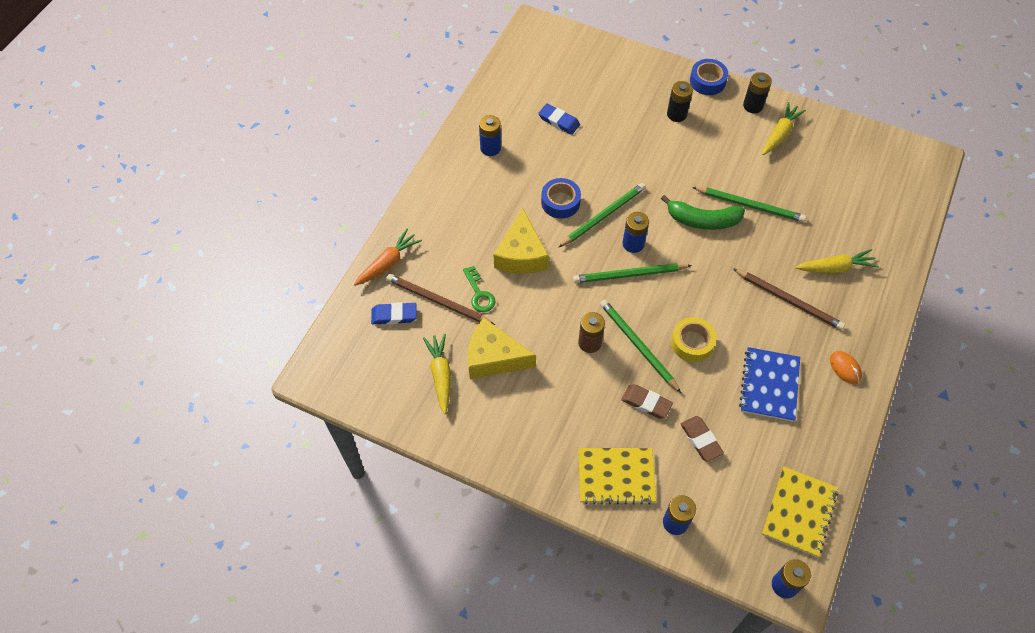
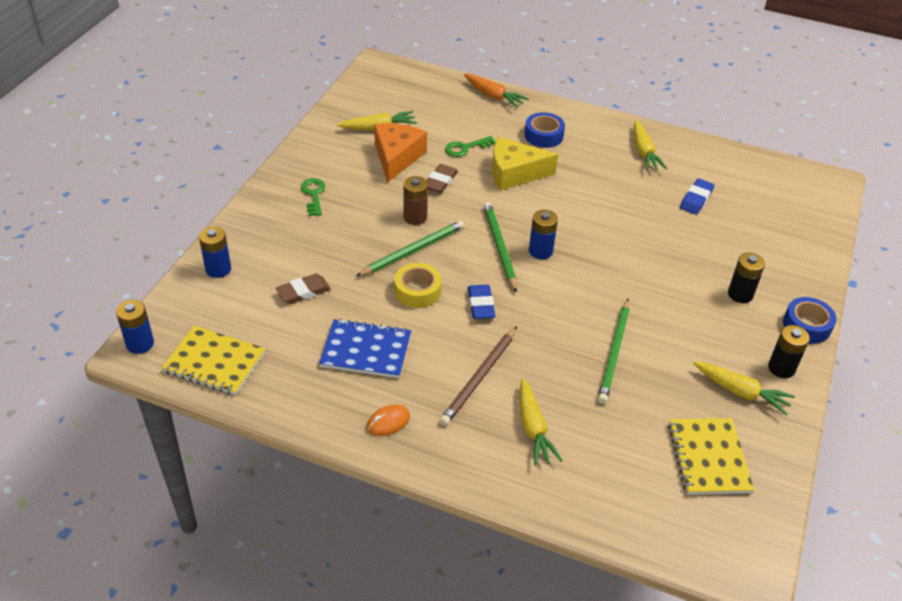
camera: 85 degrees right, 15 degrees down
(394, 315) = (438, 101): blue eraser -> blue eraser (481, 304)
(438, 301) = (455, 124): brown pencil -> none
(490, 148) = (644, 152): blue battery -> yellow carrot
(494, 358) = (396, 157): yellow cheese -> orange cheese
(556, 437) = (313, 195): none -> green key
(560, 202) = (585, 199): blue tape -> blue tape (543, 135)
(603, 216) = (573, 230): green pencil -> none
(616, 476) = (270, 231): yellow notebook -> yellow notebook (709, 458)
(646, 403) = (347, 254): brown eraser -> brown eraser (440, 181)
(702, 220) = (583, 308): green banana -> none

